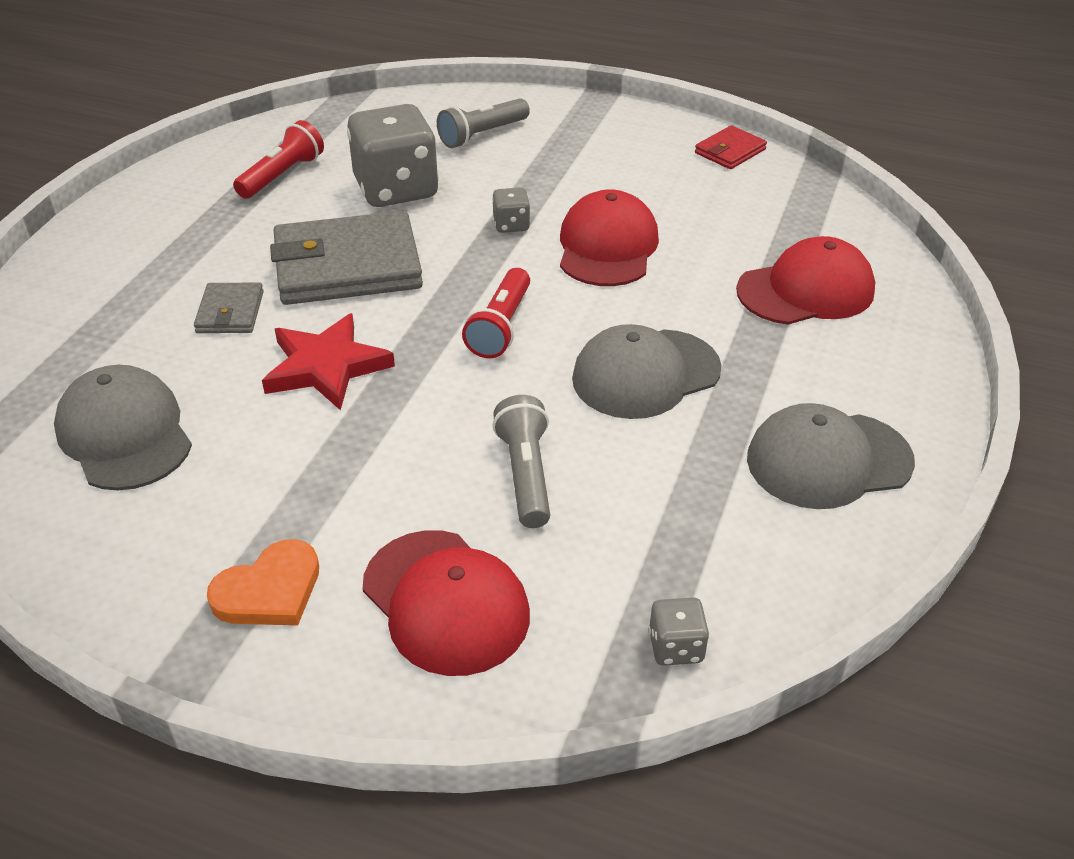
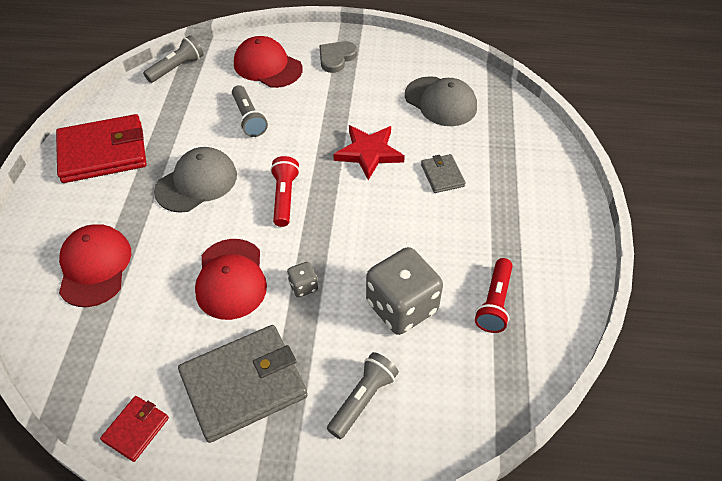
camera: 165 degrees right, 10 degrees up
(269, 590) = (336, 58): orange heart -> grey heart
(347, 266) = (396, 223): grey wallet -> grey wallet (243, 384)
(676, 647) = (177, 68): grey dice -> grey flashlight
(806, 290) = (94, 267): red cap -> red cap turned 120 degrees clockwise
(828, 460) = (103, 152): grey cap -> red wallet

